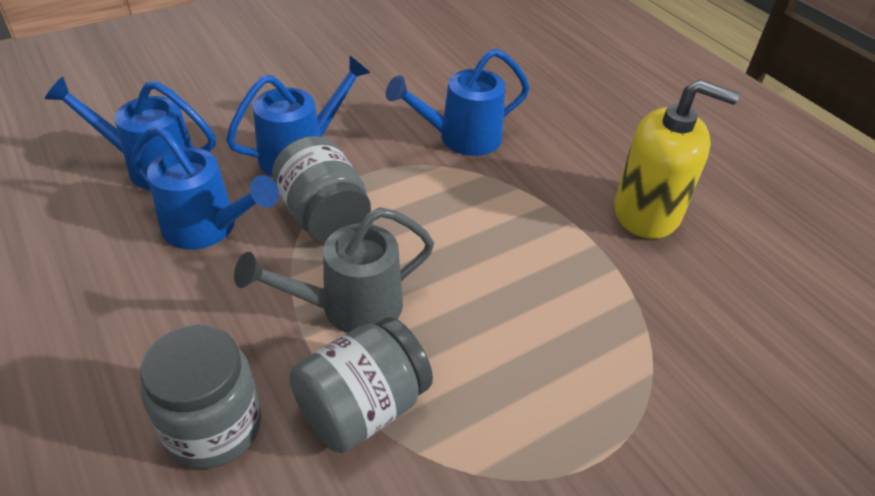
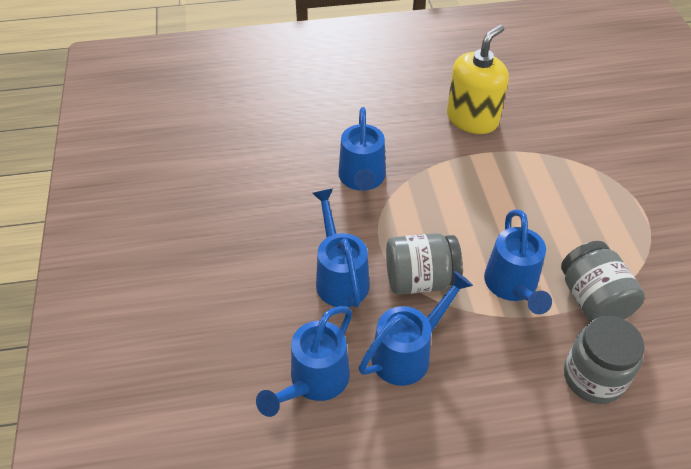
camera: 65 degrees left, 5 degrees up
(350, 307) = (512, 286): grey watering can -> blue watering can

